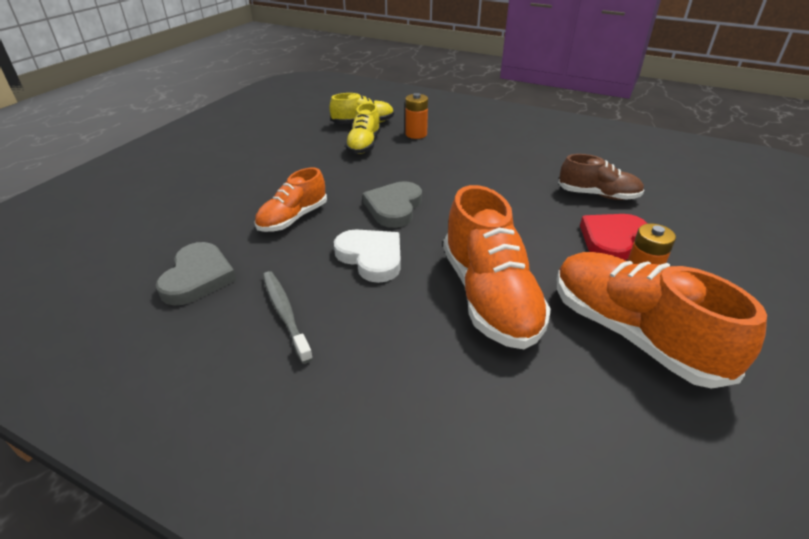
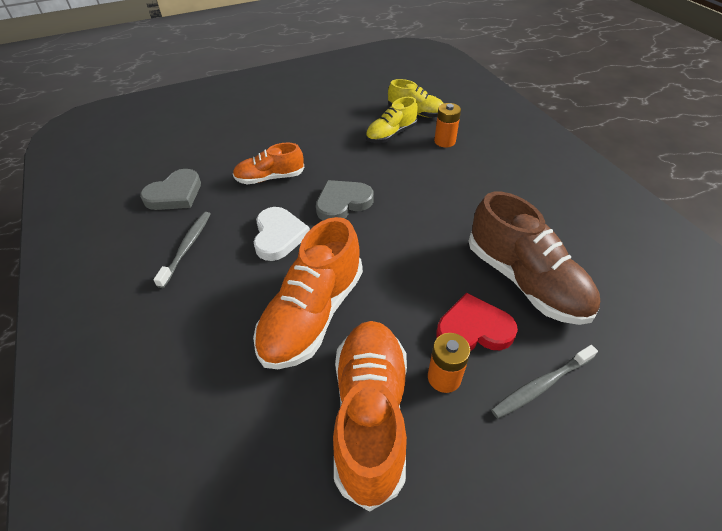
camera: 40 degrees right, 10 degrees up
(598, 195) = (525, 280): brown shoe -> brown shoe, size x1.70
(694, 248) = (541, 385): none -> grey toothbrush

